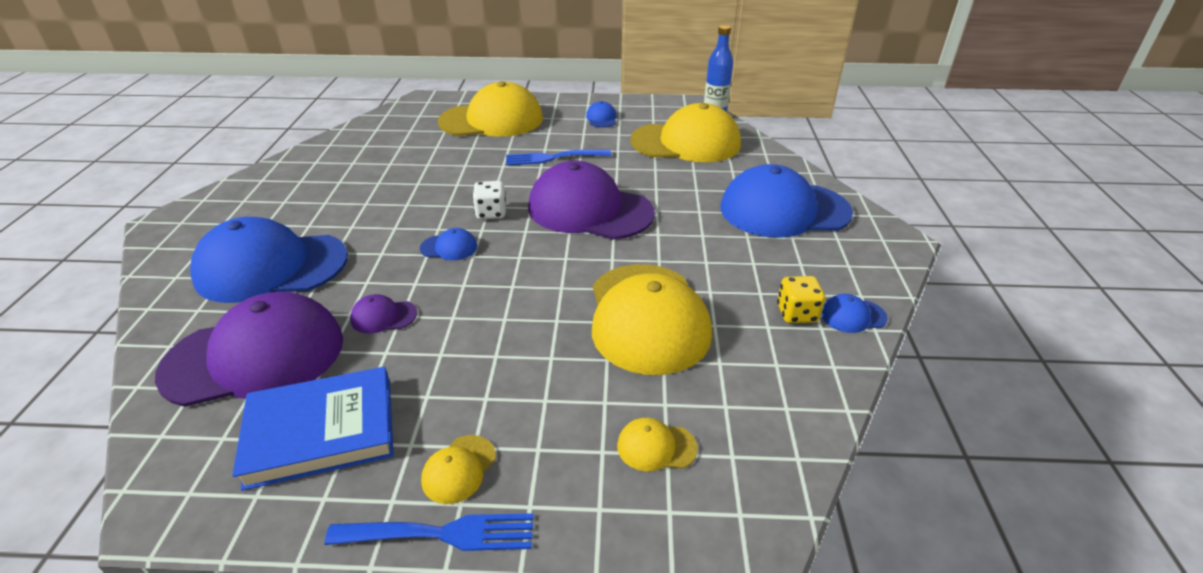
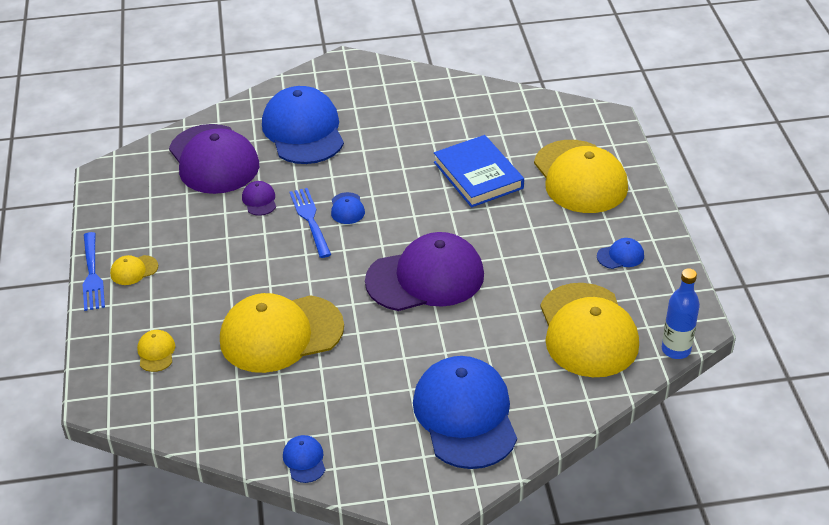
camera: 80 degrees right, 5 degrees up
(321, 431) = (157, 208): blue book -> blue book (478, 175)
(459, 469) = (134, 270): yellow cap -> yellow cap turned 45 degrees counterclockwise
(491, 213) = (403, 219): white dice -> none
(554, 157) = (516, 237): blue fork -> blue fork (310, 220)
(589, 210) = (425, 278): purple cap -> purple cap turned 60 degrees clockwise
(797, 314) = (301, 423): yellow dice -> none

